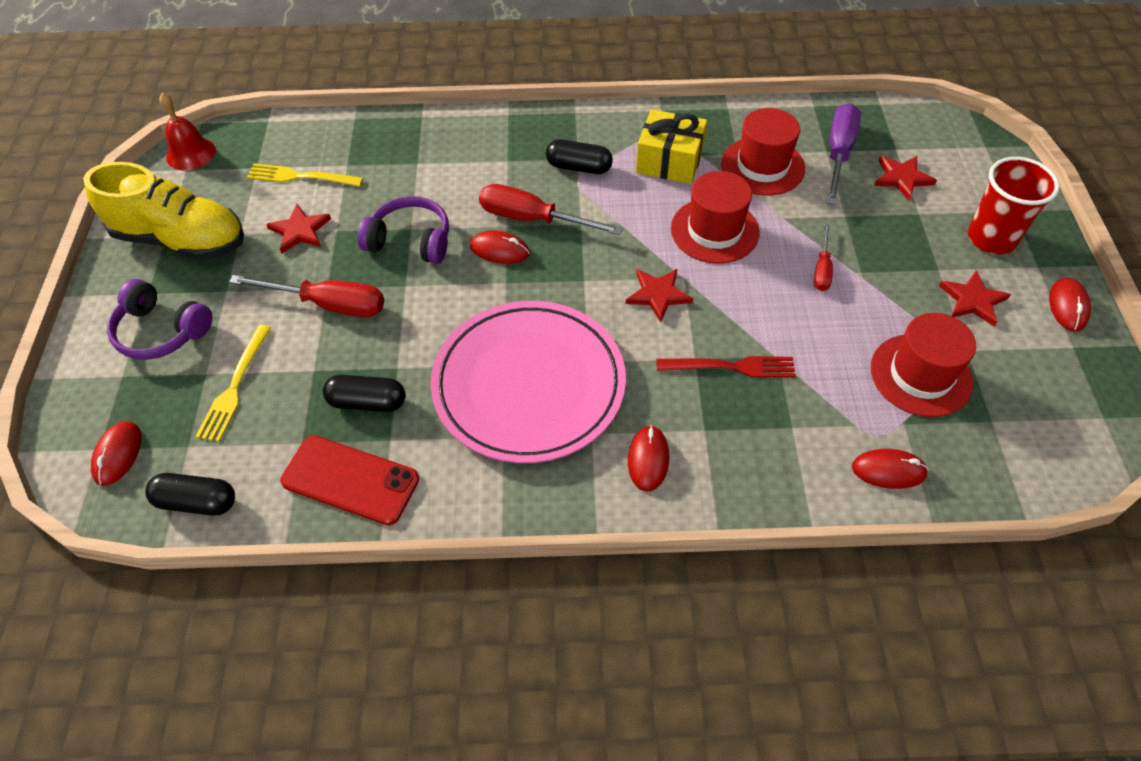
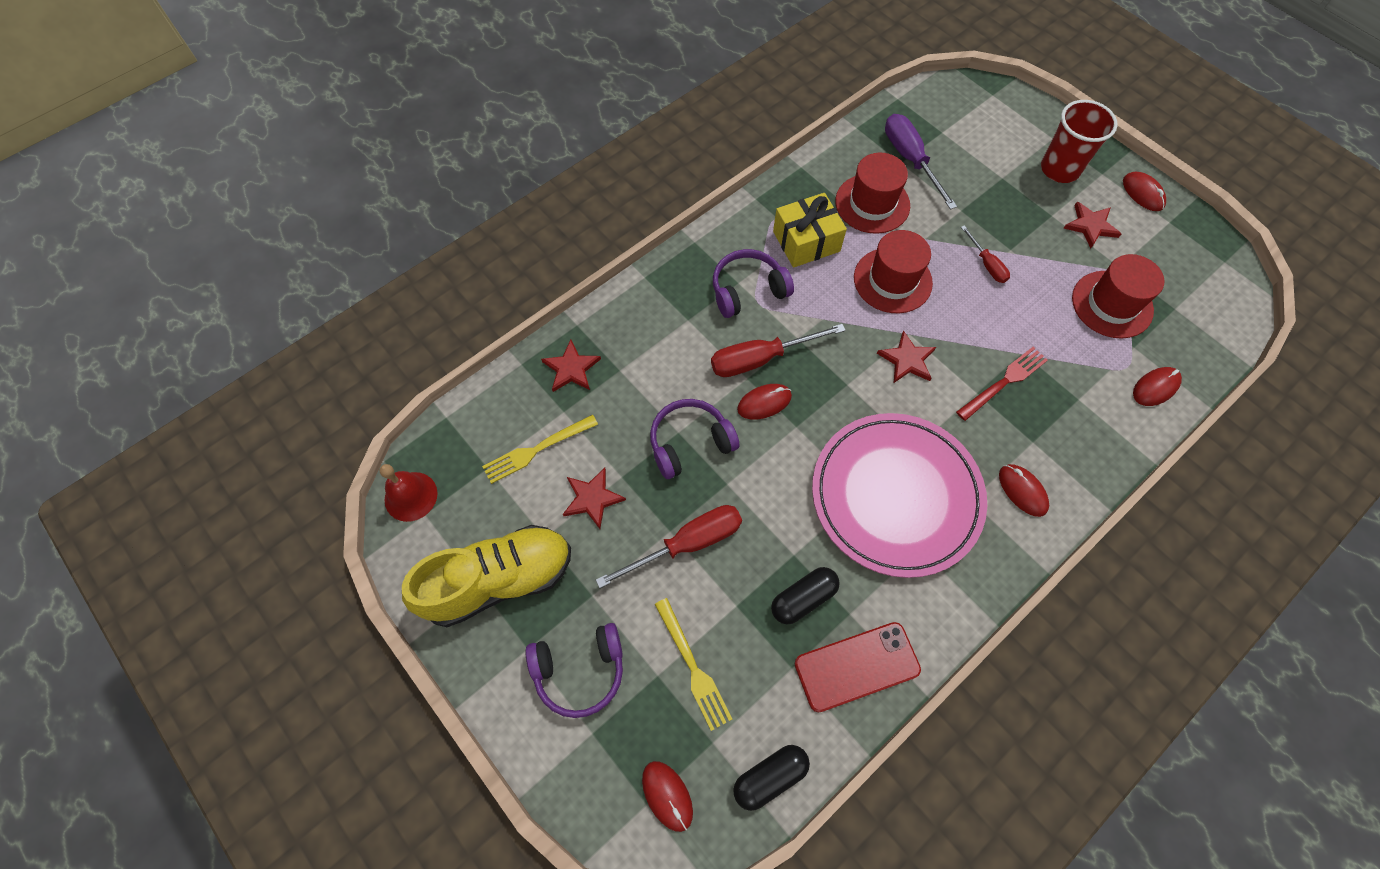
camera: 40 degrees left, 10 degrees up
(579, 167) = (748, 290): black capsule -> purple headphones
(902, 178) = (967, 155): red star -> red star (571, 368)

